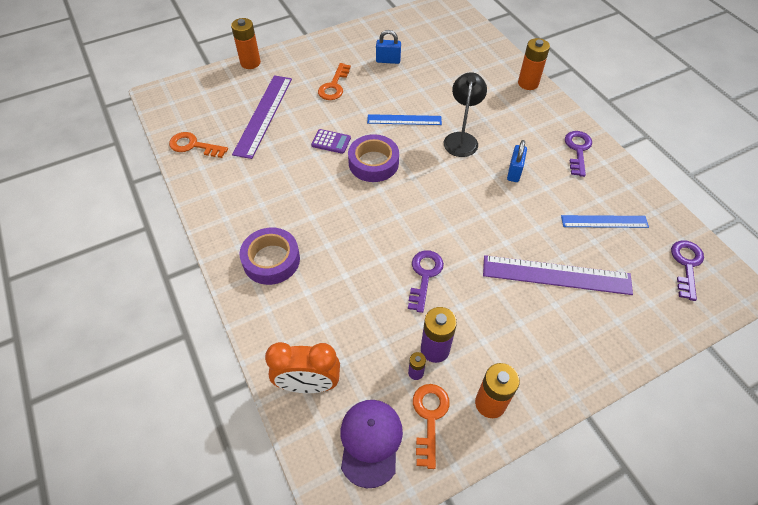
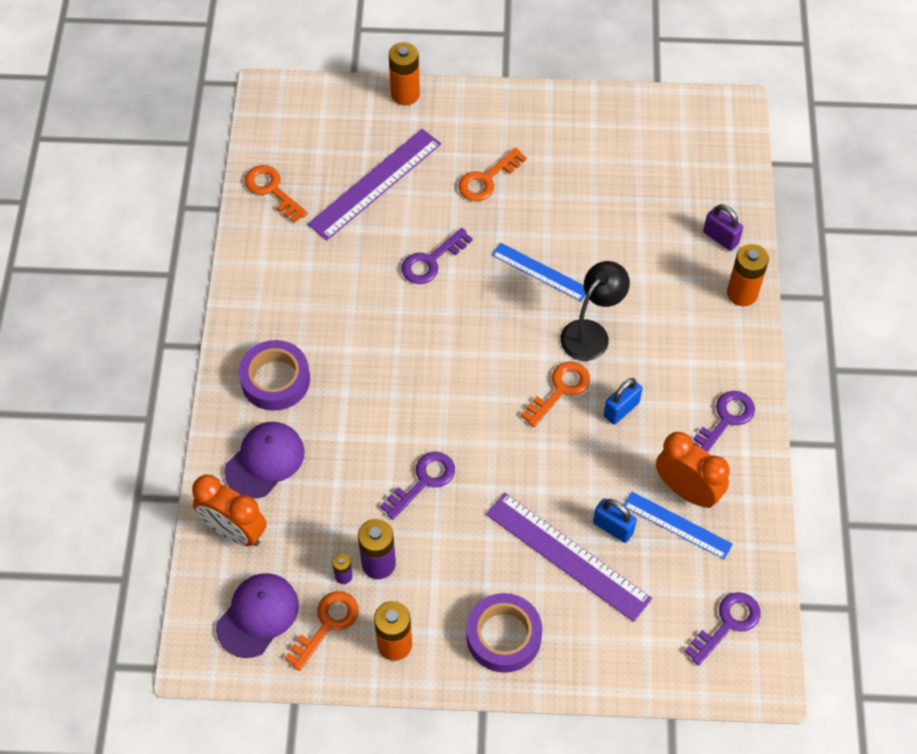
camera: 30 degrees right, 5 degrees up
(299, 319) = (265, 461): none -> purple cap
(331, 142) = (431, 261): purple calculator -> purple key
(373, 163) = (462, 314): purple tape -> purple tape (503, 636)
(388, 60) = (582, 171): blue padlock -> blue padlock (613, 527)
(469, 178) = (560, 390): none -> orange key
(492, 62) = (720, 238): none -> purple padlock
(592, 199) = (687, 491): none -> orange clock

